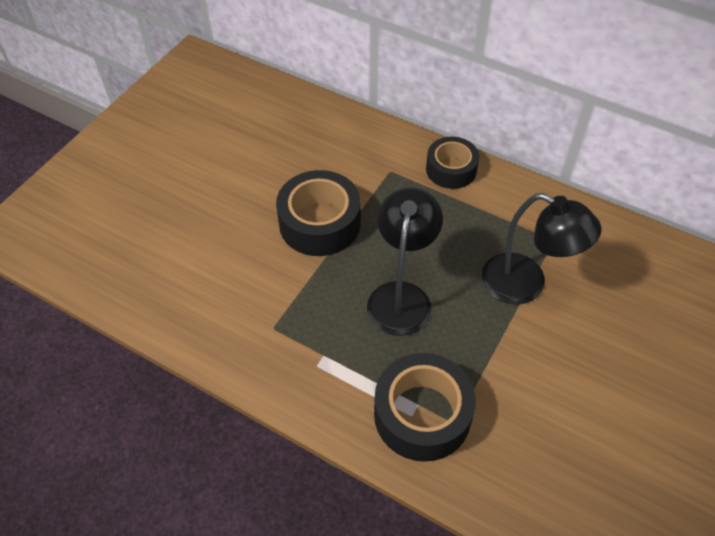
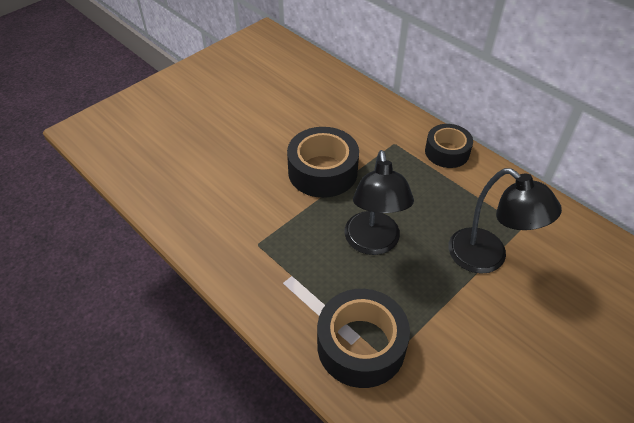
camera: 15 degrees right, 5 degrees down
(401, 296) = (373, 243): black lamp -> black lamp turned 150 degrees clockwise

